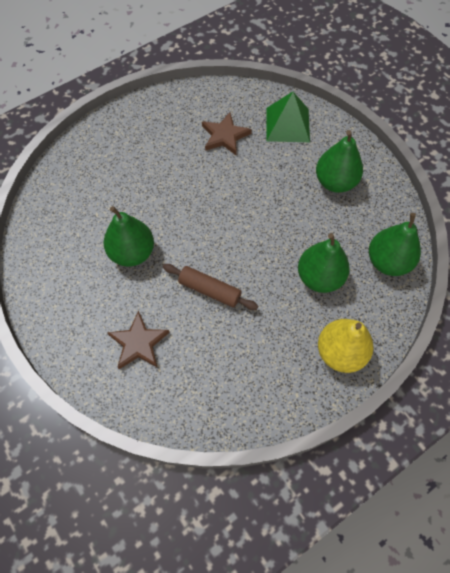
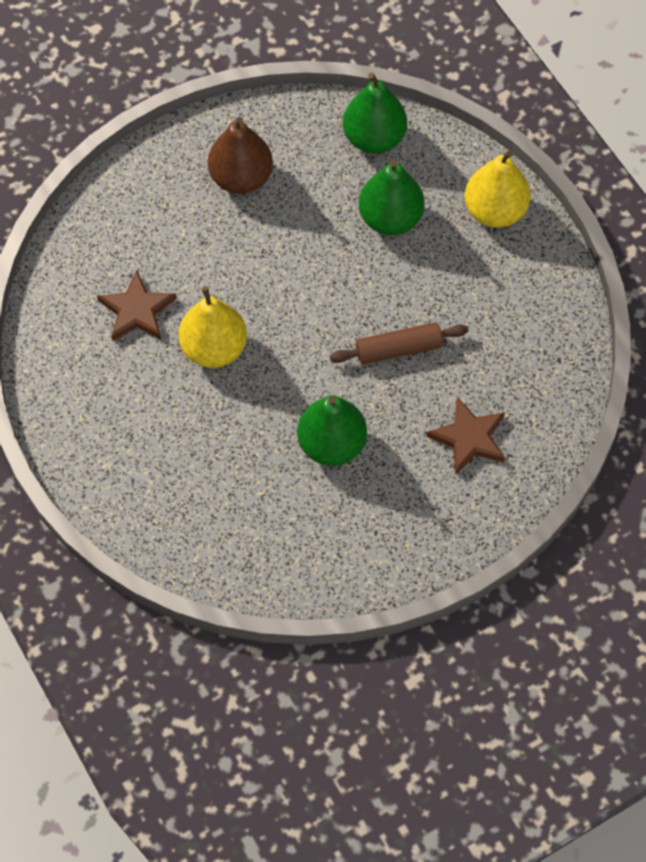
camera: 85 degrees left, 0 degrees up
(201, 179) = (214, 348): none -> yellow pear
(210, 290) = (398, 349): brown rolling pin -> brown rolling pin turned 45 degrees clockwise
(287, 125) = (127, 224): green pyramid -> none
(335, 182) = (241, 178): green pear -> brown pear

